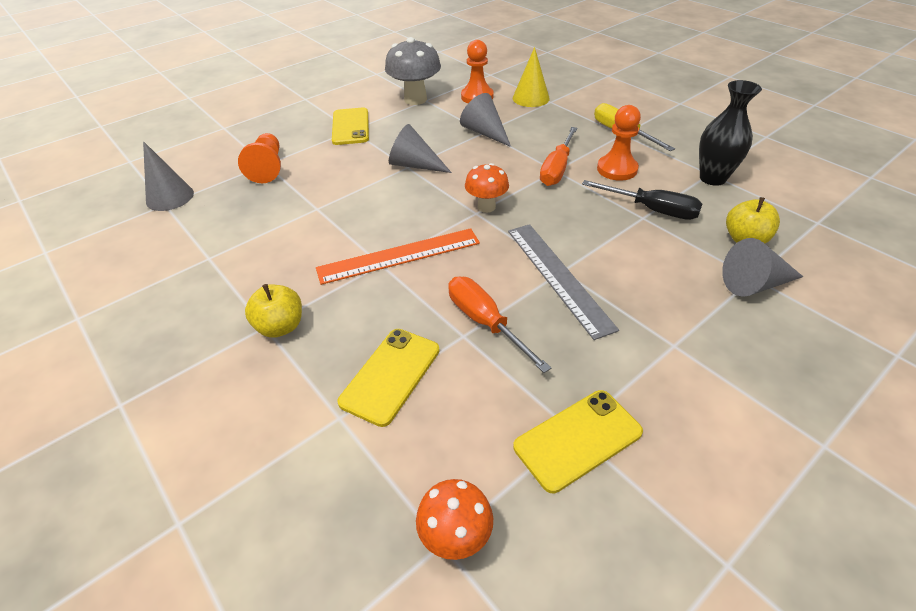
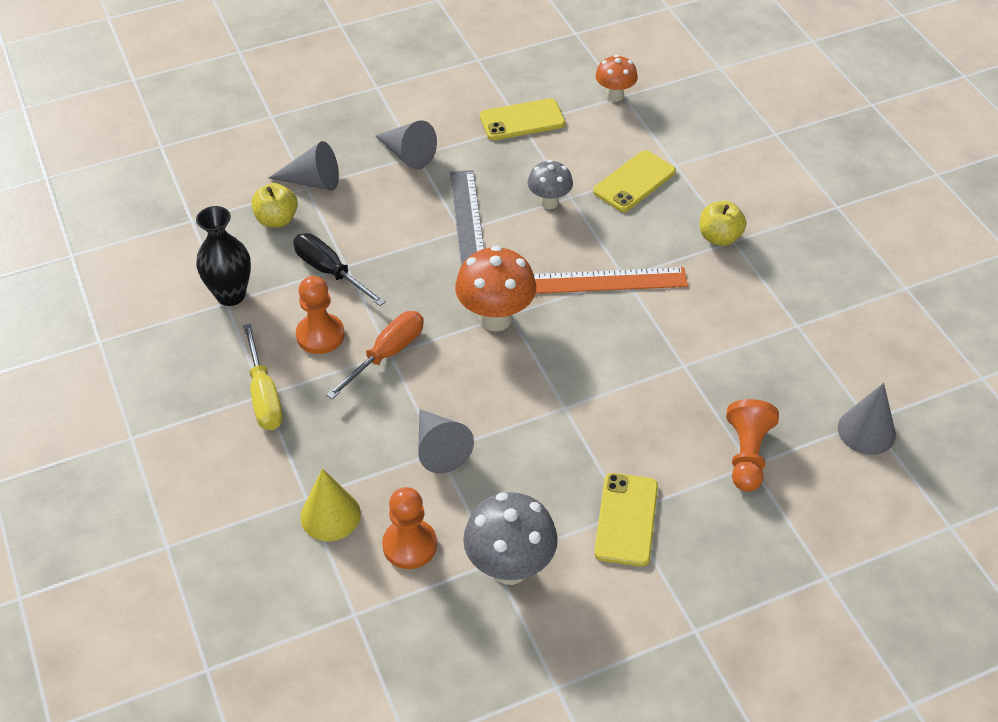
camera: 165 degrees left, 5 degrees up
(415, 165) = (554, 407): grey cone -> grey cone (407, 155)
(485, 322) = (549, 202): orange screwdriver -> grey mushroom
(486, 207) = (495, 318): orange mushroom -> orange mushroom, size x1.64

